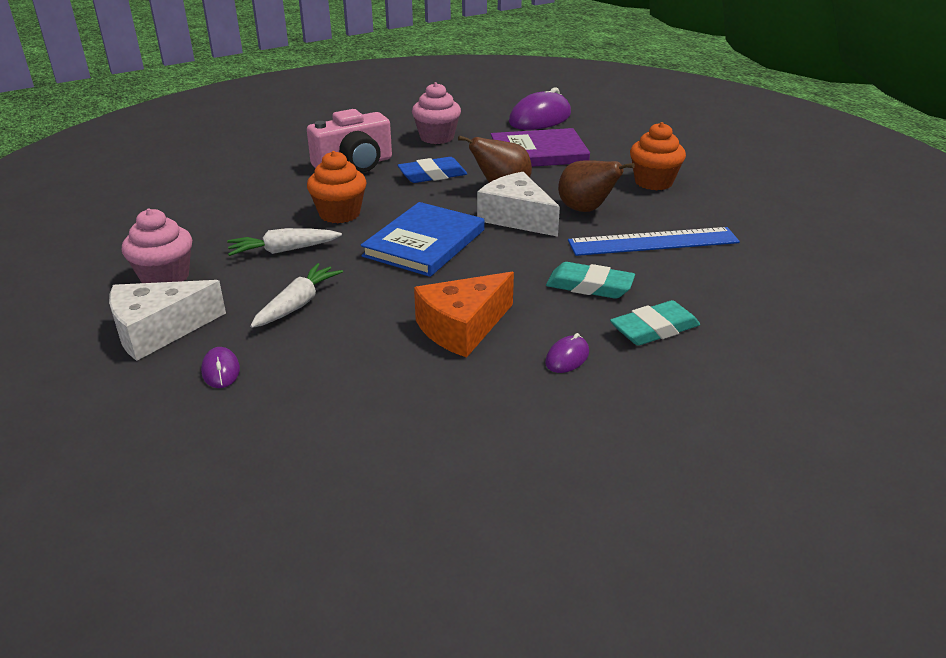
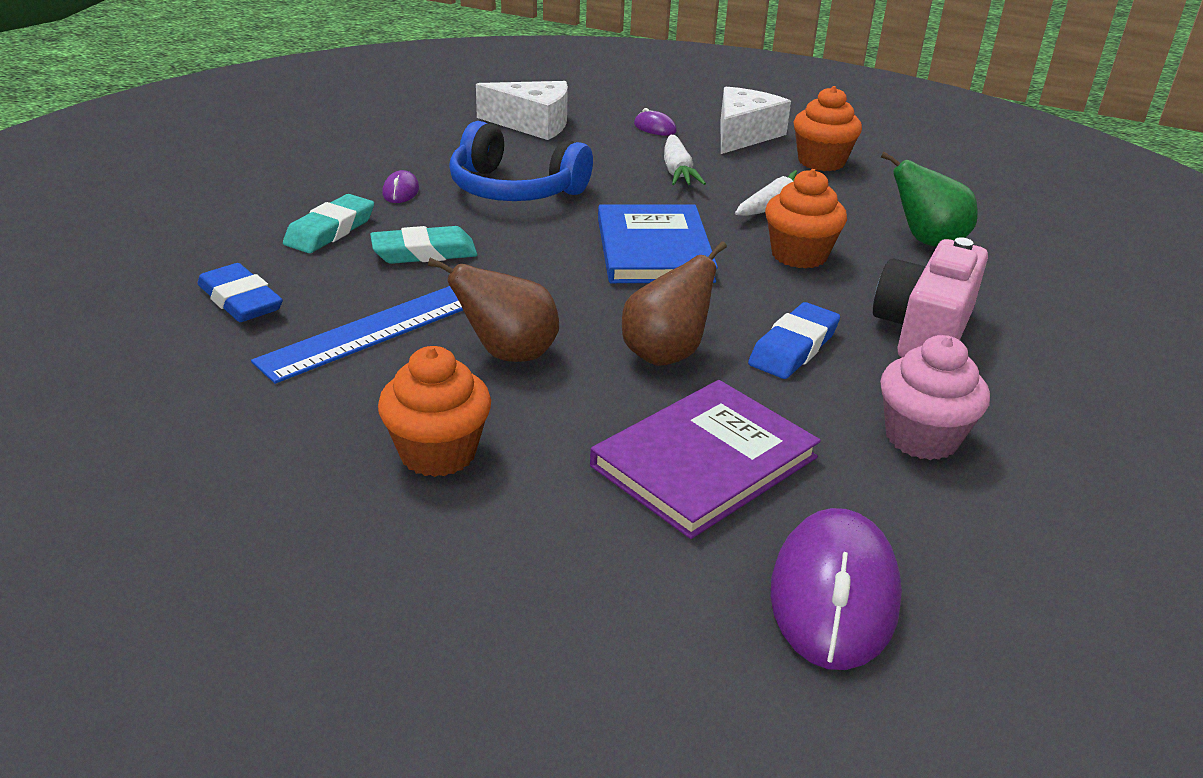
camera: 145 degrees right, 0 degrees up
(165, 277) = (821, 162): pink cupcake -> orange cupcake
(245, 200) = (927, 241): none -> green pear
(462, 328) = (514, 189): orange cheese -> blue headphones
(516, 217) = (590, 312): white cheese -> white cheese (533, 124)
(741, 285) = (240, 300): none -> blue eraser

